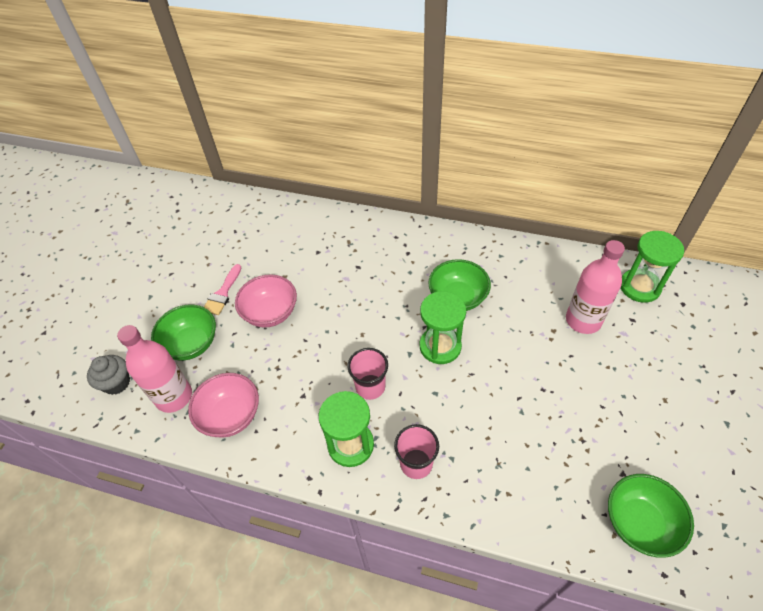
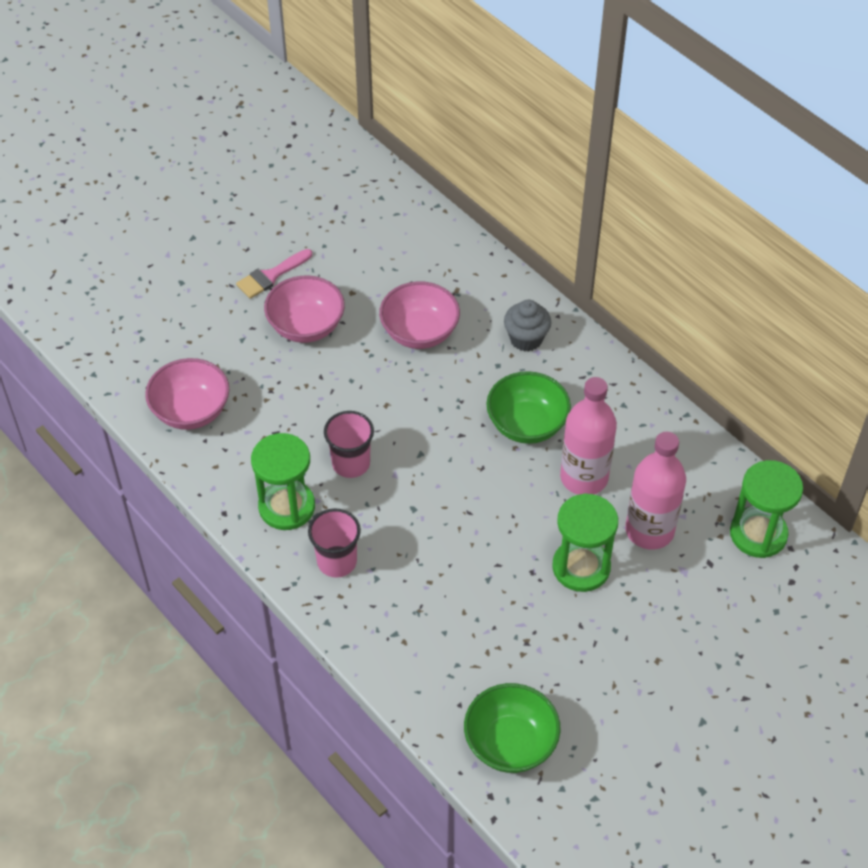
camera: 30 degrees right, 0 degrees up
(117, 383) = (103, 315): grey cupcake -> grey cupcake (526, 339)
(174, 396) = (149, 361): pink bottle -> pink bottle (584, 477)
(191, 344) = (201, 315): green bowl -> none
(347, 278) = (419, 332): none -> pink bowl
(440, 346) = (460, 465): green hourglass -> green hourglass (581, 567)

